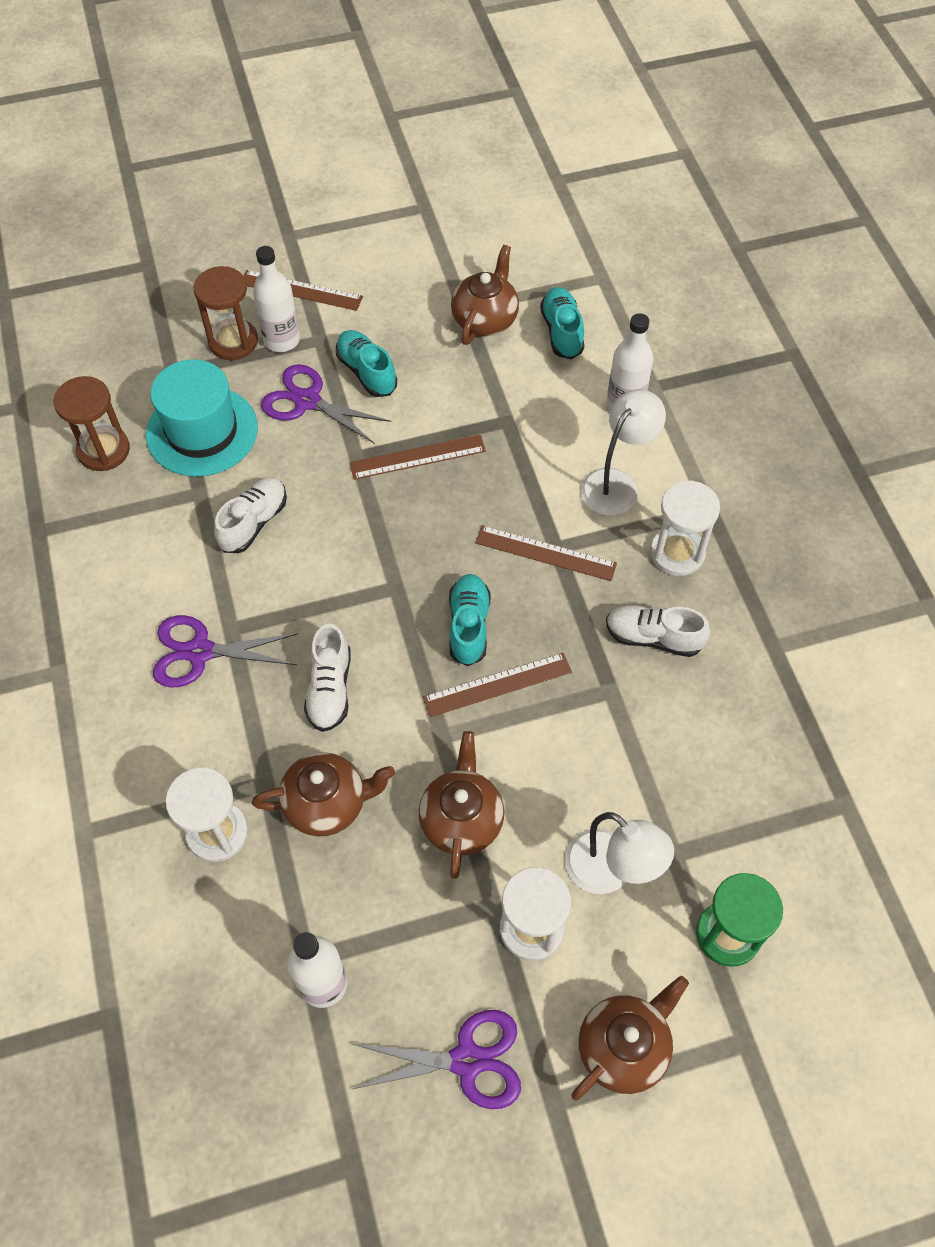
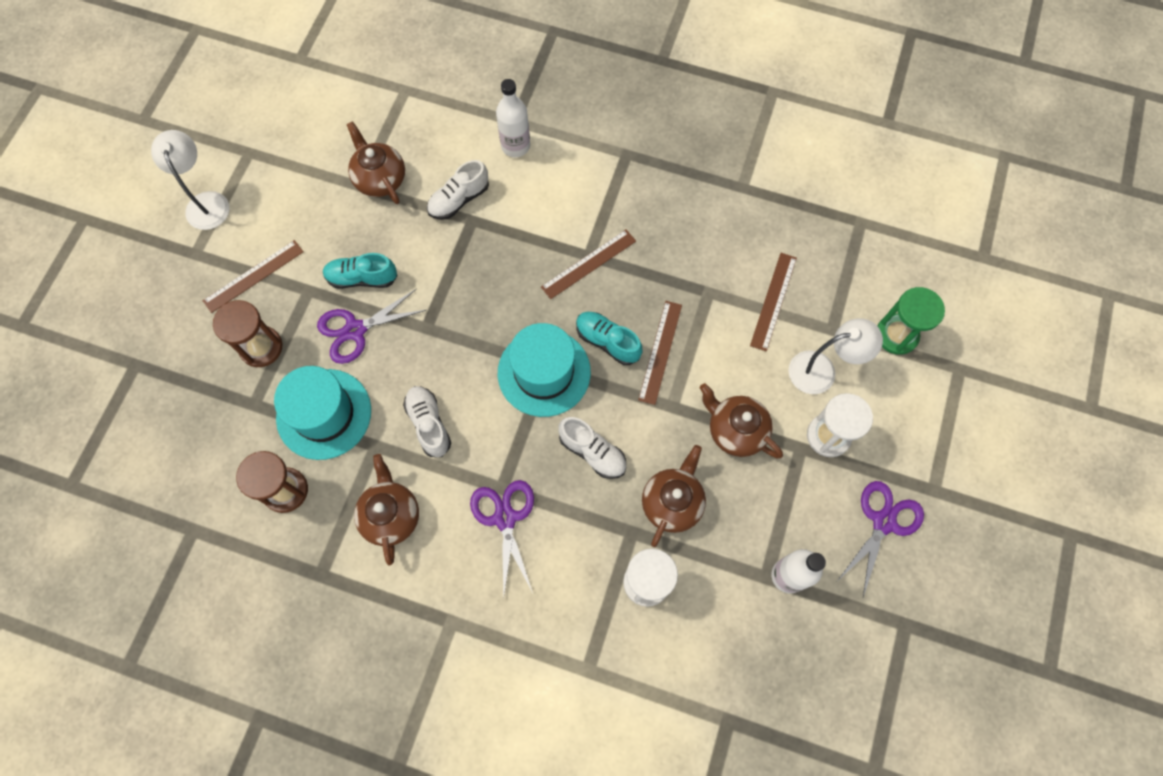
camera: 55 degrees left, 10 degrees up
(200, 652) = (505, 518): purple scissors -> purple scissors turned 135 degrees clockwise
(281, 340) = (287, 315): white bottle -> none
(387, 588) = (544, 372): none -> turquoise hat
(417, 457) = (458, 291): brown ruler -> brown ruler (773, 301)
(562, 332) = (429, 142): turquoise shoe -> none
(616, 483) = (569, 191): white lamp -> white lamp (206, 202)
(623, 1047) = (926, 433): brown teapot -> brown teapot (391, 515)
(653, 637) = (691, 245): white shoe -> white shoe (459, 199)
(677, 553) = (644, 192): white hourglass -> none

